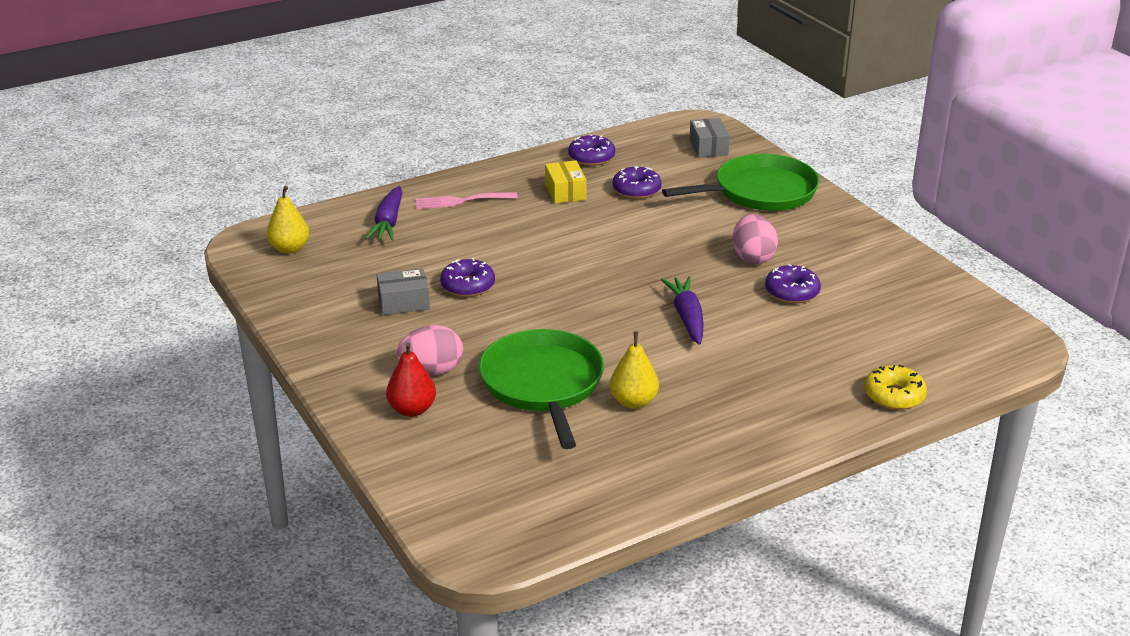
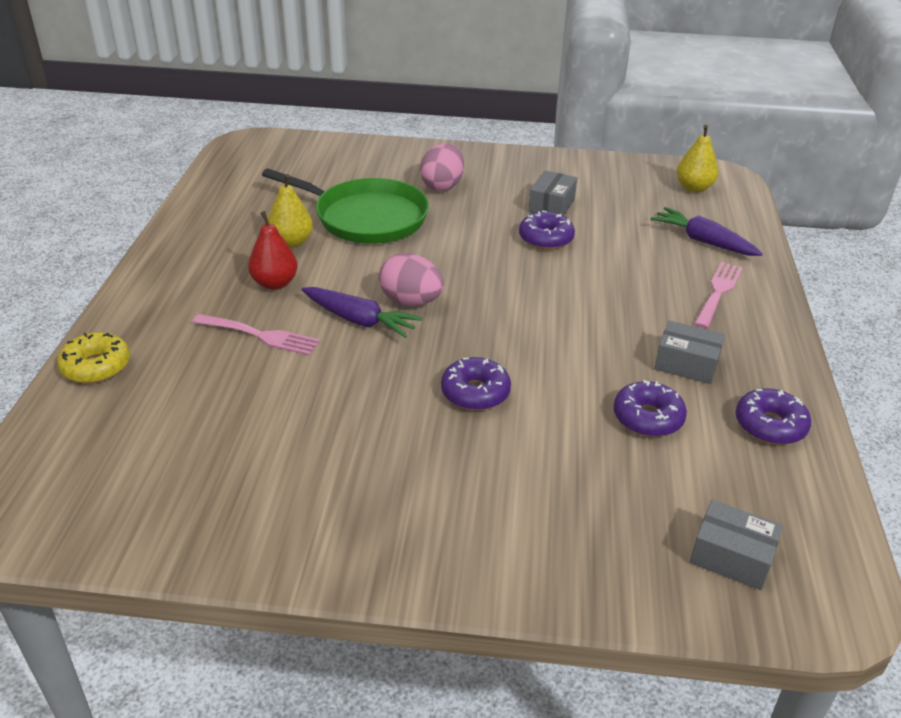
camera: 125 degrees right, 5 degrees up
(412, 410) = (407, 166): red pear -> red pear (275, 283)
(565, 192) = (686, 364): yellow box -> grey box
(753, 257) = (407, 421): pink egg -> pink egg (411, 301)
(760, 192) = (550, 526): green pan -> none
(762, 348) = (261, 335): none -> pink fork
(792, 292) = (313, 407): purple donut -> purple donut (475, 393)

